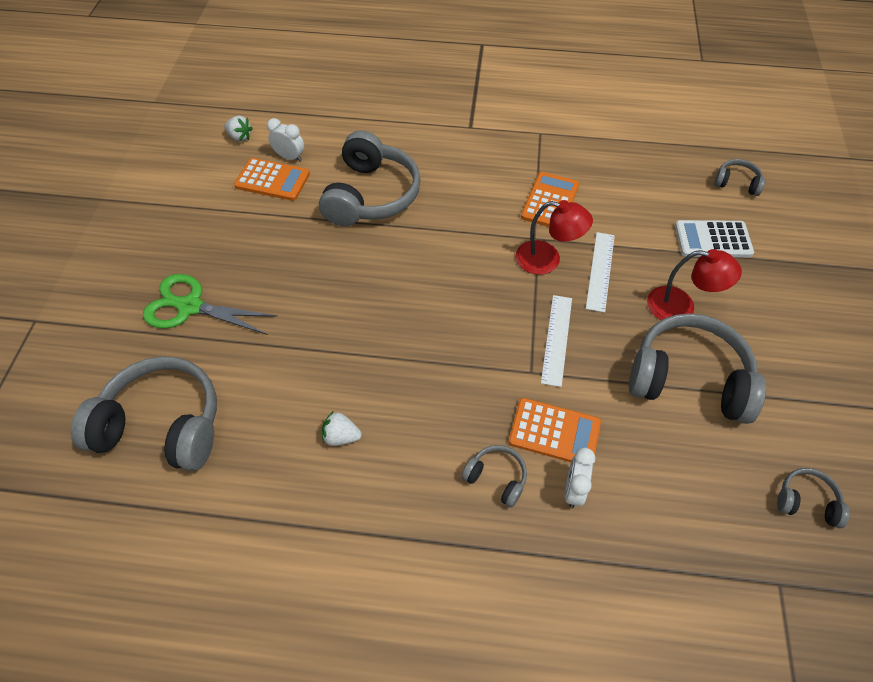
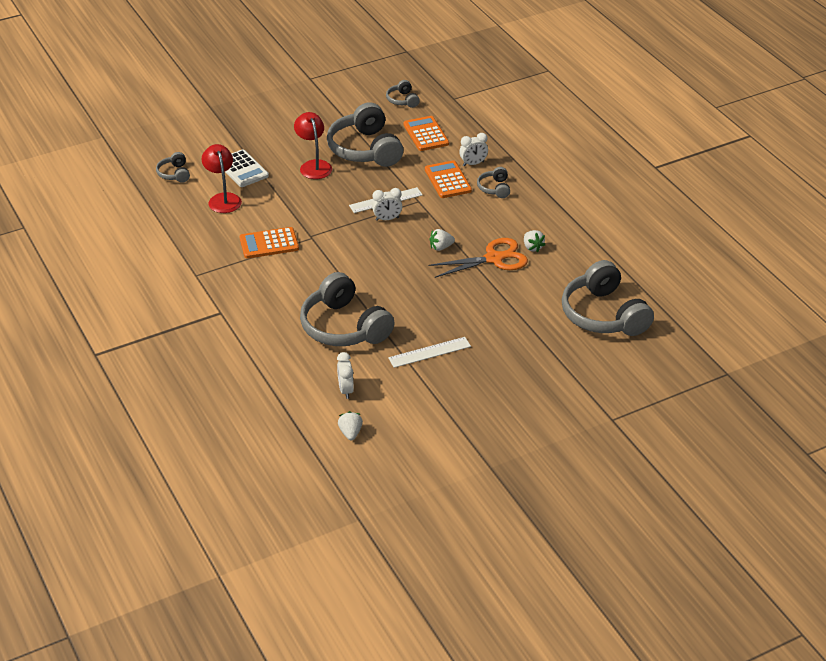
camera: 125 degrees left, 15 degrees down
(190, 306) = (523, 355): green scissors -> none
(272, 180) = (378, 385): orange calculator -> orange calculator (426, 134)
(357, 380) = (494, 258): none -> orange scissors
(370, 195) = (344, 327): grey headphones -> grey headphones turned 105 degrees counterclockwise
(422, 341) = (441, 247): none -> white strawberry
(517, 320) = (387, 219): none -> white clock
(547, 260) = (326, 225): red lamp -> red lamp (223, 199)
(600, 271) = (314, 202): white ruler -> white ruler (429, 352)

